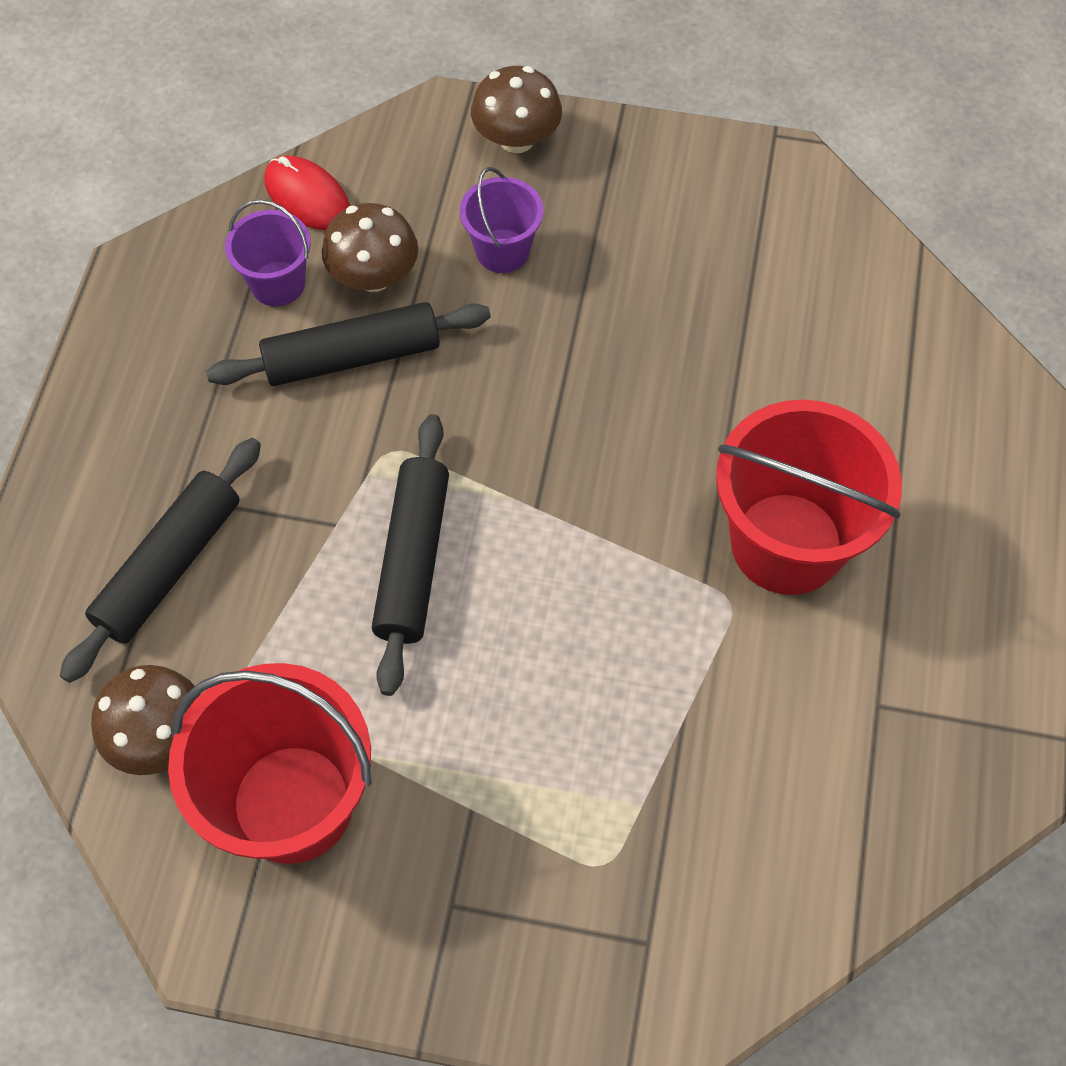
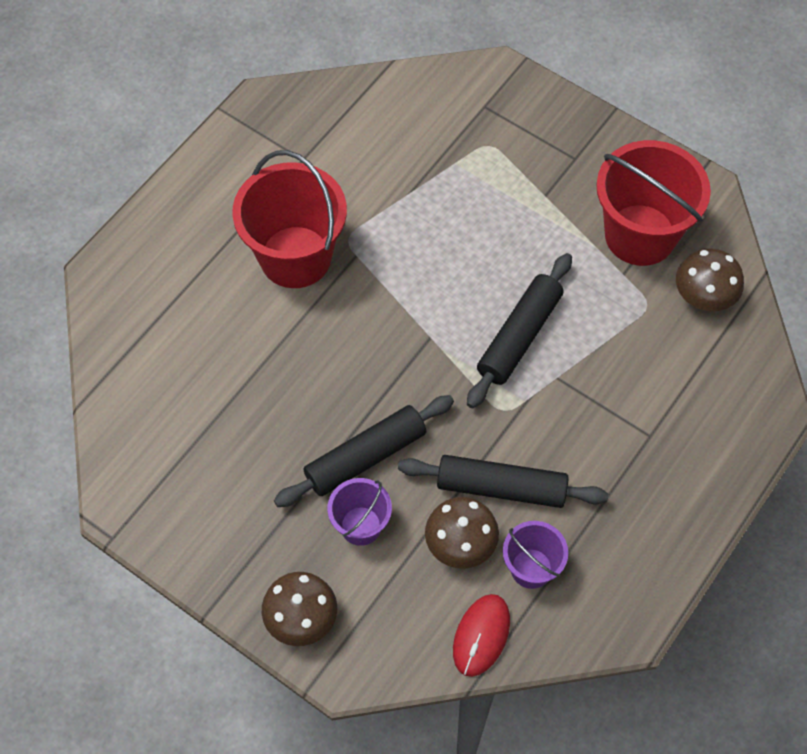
camera: 155 degrees left, 0 degrees up
(169, 566) = (670, 393): black rolling pin -> black rolling pin (365, 457)
(307, 197) = (481, 636): red mouse -> red mouse turned 45 degrees clockwise

